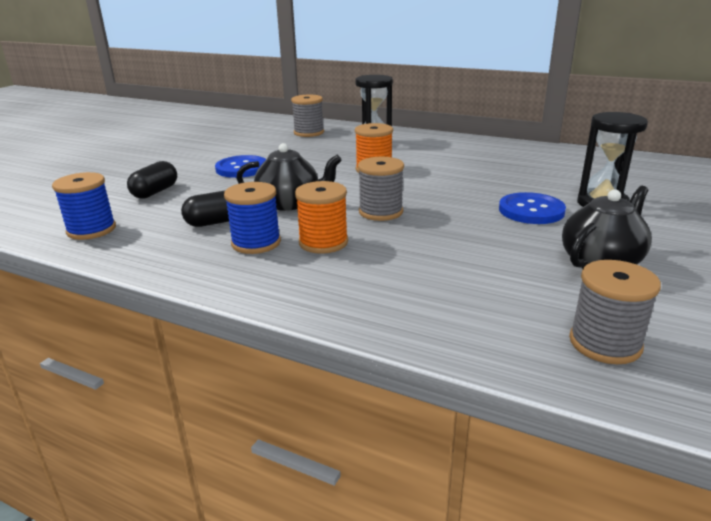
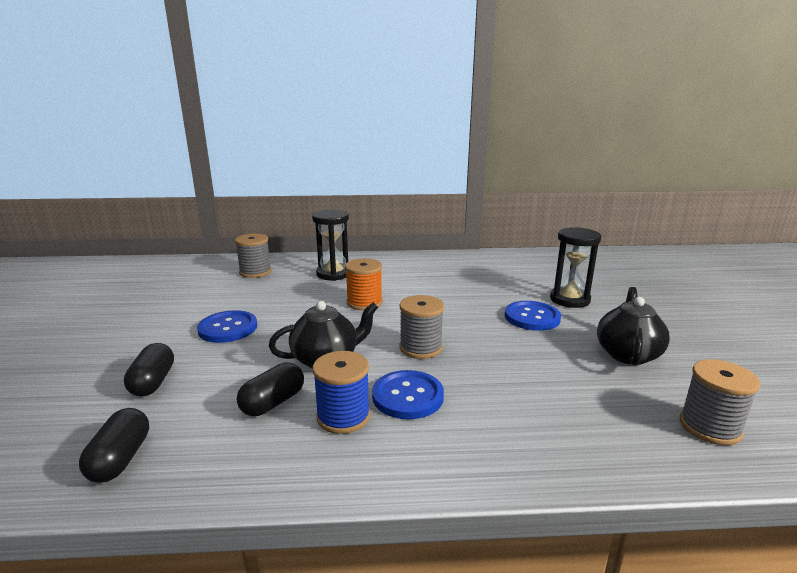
camera: 30 degrees left, 5 degrees down
(91, 230) = (120, 459): blue spool -> black capsule
(323, 242) = (407, 396): orange spool -> blue button

